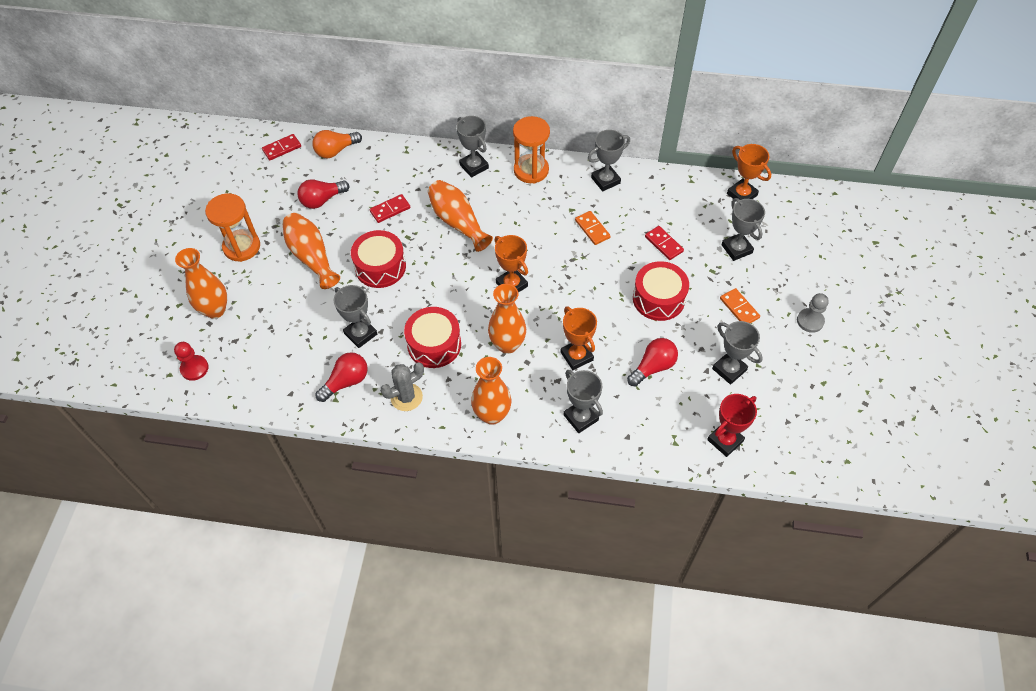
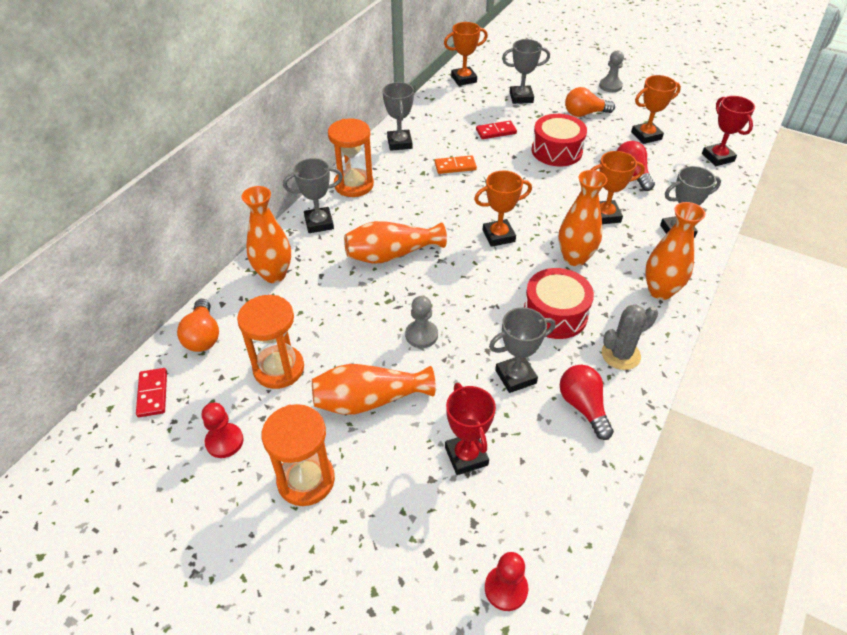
camera: 70 degrees left, 10 degrees down
(215, 310) = (407, 539): orange vase -> orange vase (274, 274)
(257, 197) = (224, 441): none -> red pawn
(283, 323) = (466, 456): none -> red trophy
(322, 200) = (279, 369): red light bulb -> orange hourglass
(380, 267) = (421, 335): red drum -> grey pawn
(390, 210) = (337, 306): red domino -> none
(406, 397) = (620, 355): grey cactus -> grey cactus turned 75 degrees clockwise
(729, 369) = (646, 136): grey trophy -> orange trophy
(739, 308) = (584, 114): orange domino -> orange light bulb

